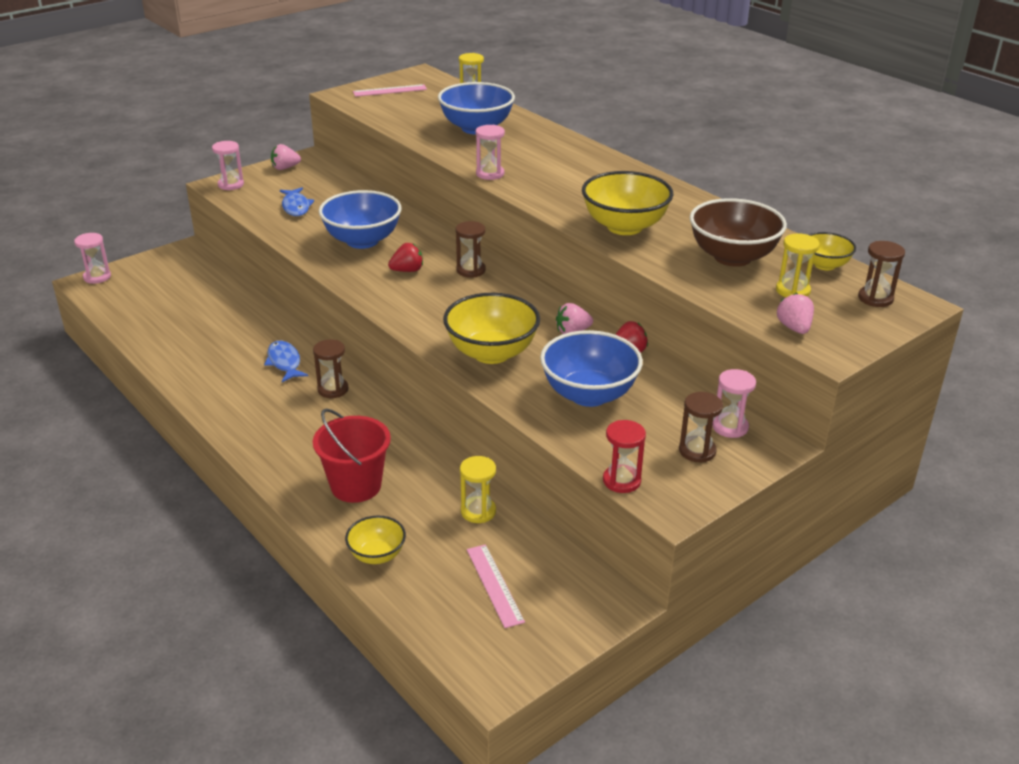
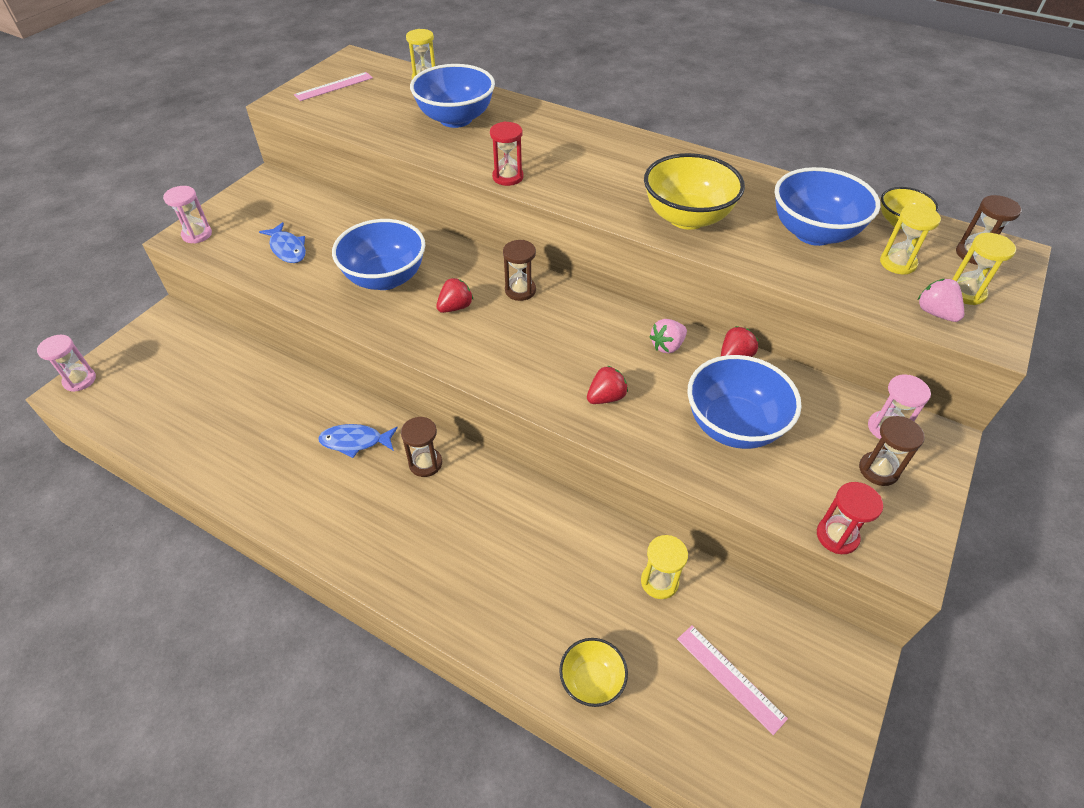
camera: 20 degrees left, 15 degrees up
(284, 362) = (355, 441): blue fish -> blue fish turned 45 degrees counterclockwise
(285, 168) = (248, 198): pink strawberry -> none
(356, 486) = (518, 590): red bucket -> none
(490, 174) = (508, 177): pink hourglass -> red hourglass
(491, 353) = (606, 397): yellow bowl -> red strawberry
(732, 257) = (813, 233): brown bowl -> blue bowl
(838, 321) = (966, 293): none -> yellow hourglass

